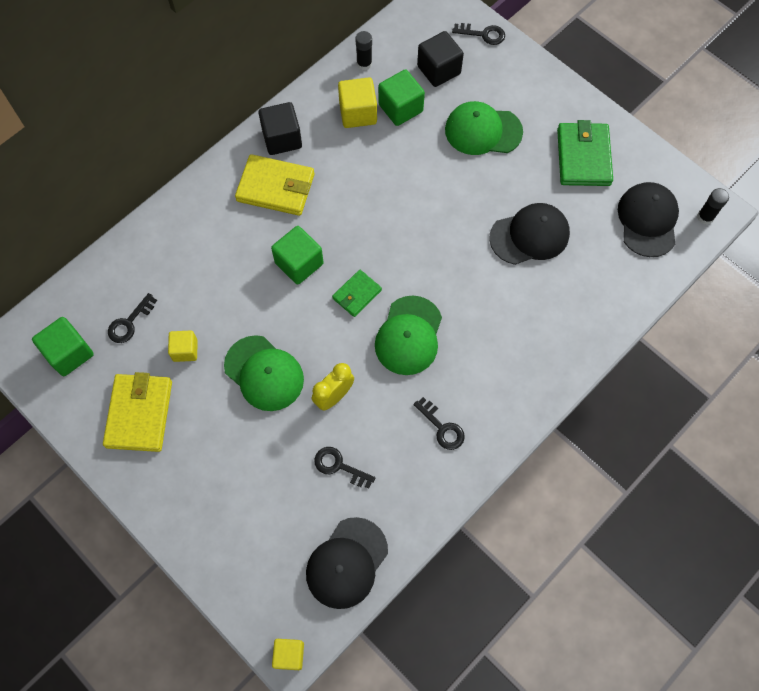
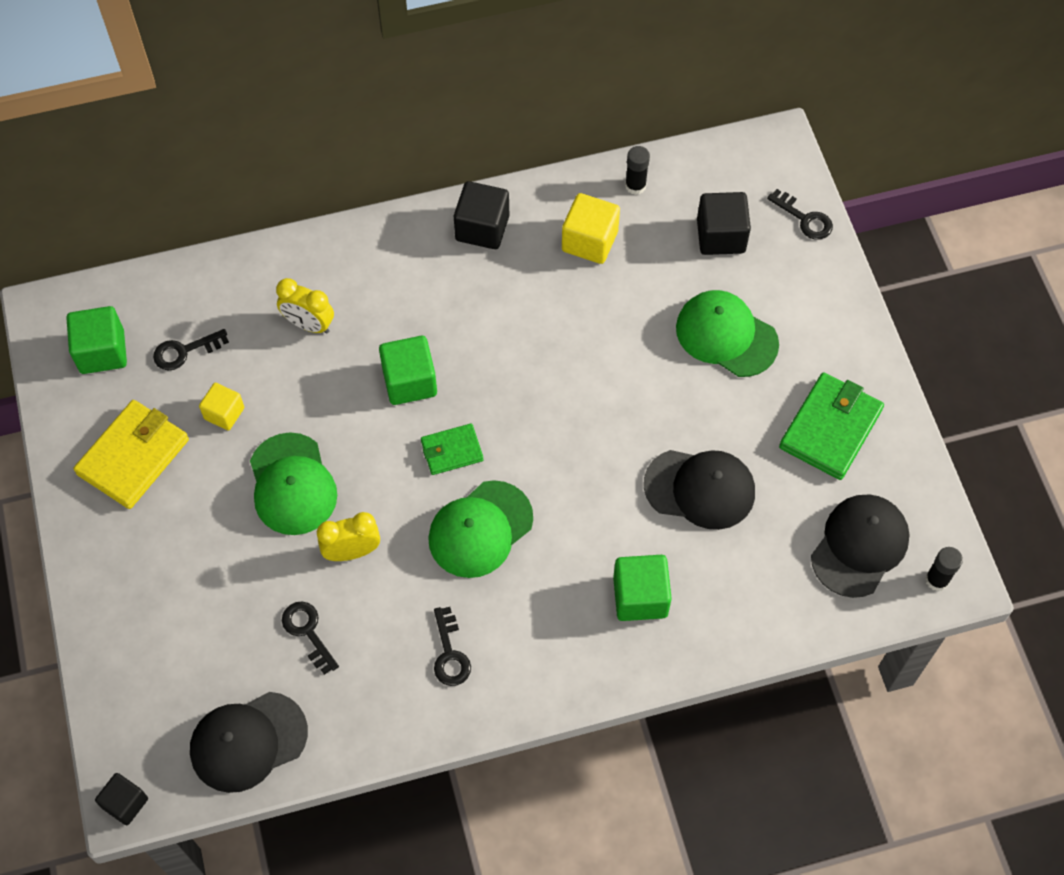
camera: 30 degrees right, 5 degrees down
(205, 260) = (309, 324): none -> yellow clock
(275, 187) = (439, 281): yellow wallet -> none
(289, 655) = (125, 803): yellow cube -> black cube
(400, 108) = (644, 260): green cube -> green cube (640, 597)

